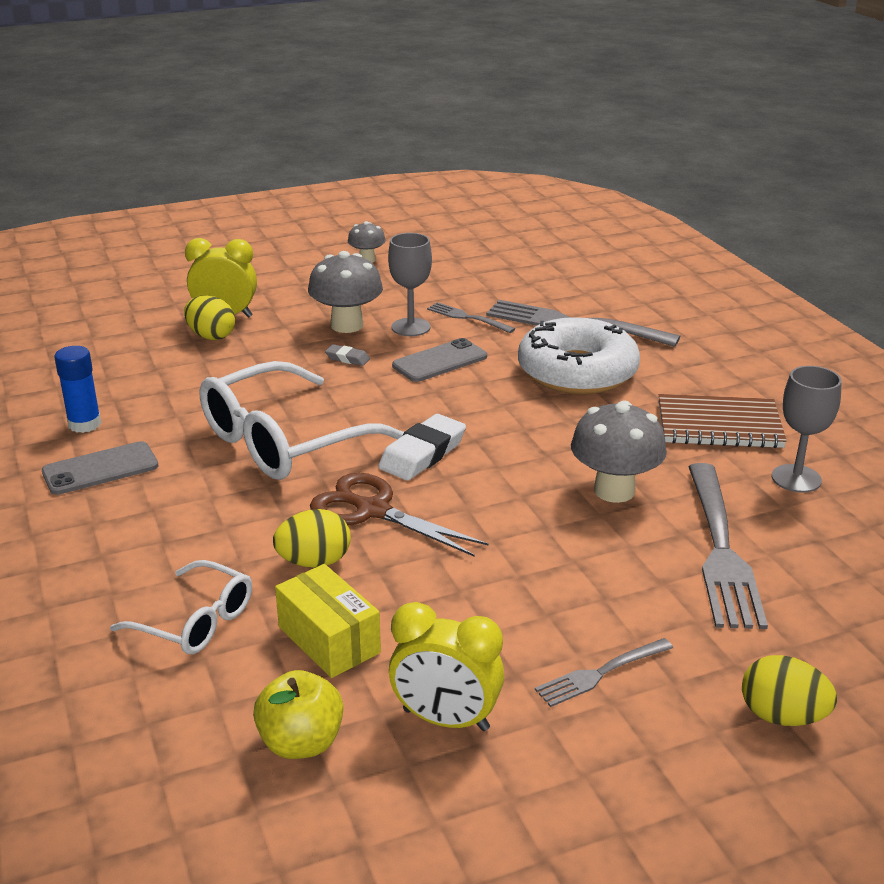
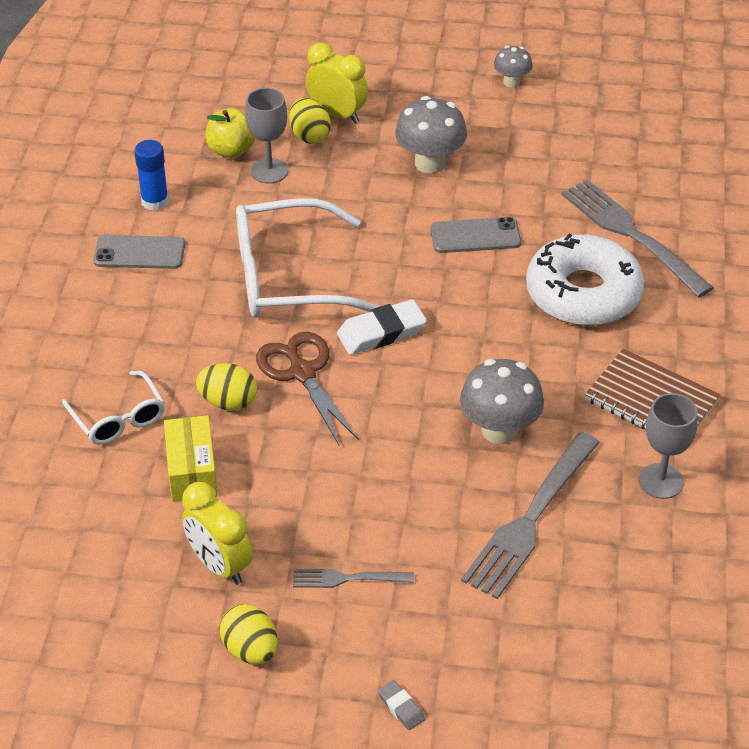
camera: 30 degrees right, 15 degrees up
(301, 742) = (121, 539): yellow apple -> yellow apple (231, 150)
(347, 358) = (401, 204): grey eraser -> grey eraser (401, 707)
(411, 327) = (483, 185): grey goblet -> grey goblet (269, 171)
(467, 318) = (542, 191): grey fork -> none
(782, 716) = (439, 667): yellow egg -> yellow egg (250, 650)

